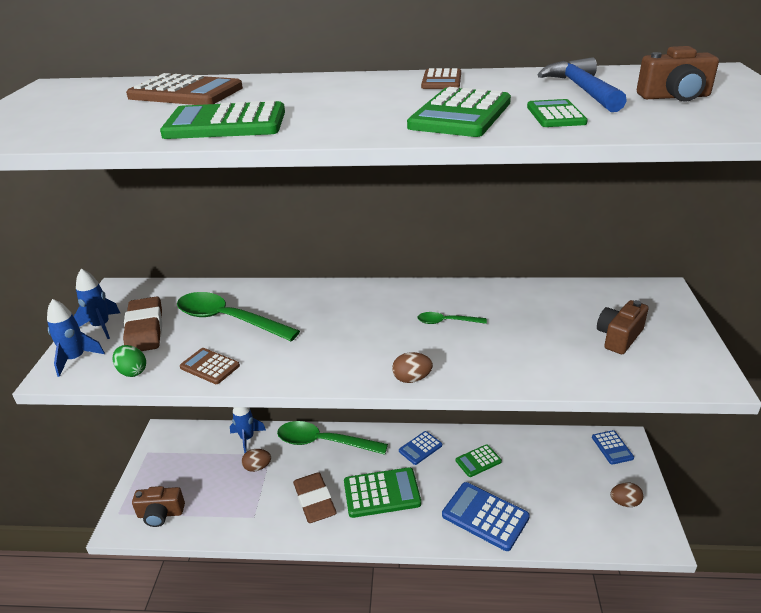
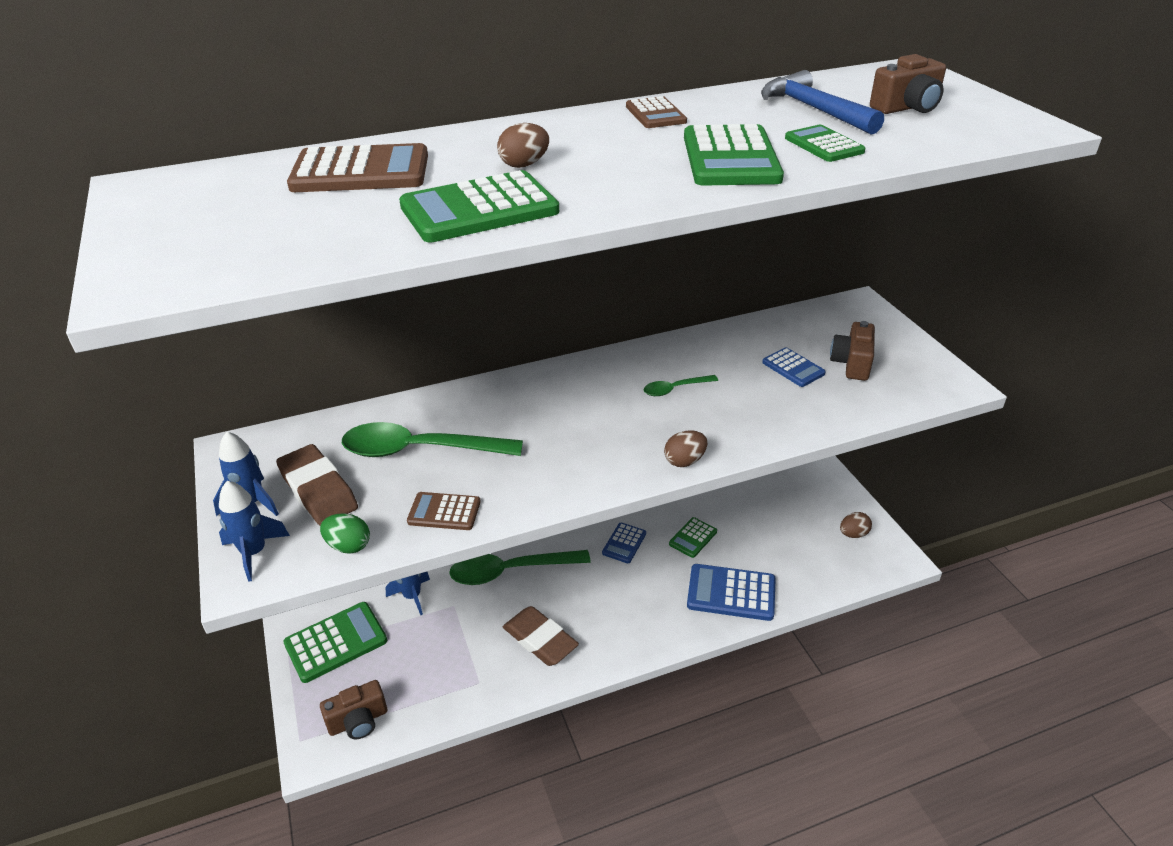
camera: 25 degrees left, 5 degrees up
(257, 467) = (447, 625): brown egg -> brown egg (524, 165)
(382, 493) = (610, 606): green calculator -> green calculator (336, 642)
(612, 447) = (815, 483): blue calculator -> blue calculator (793, 368)

